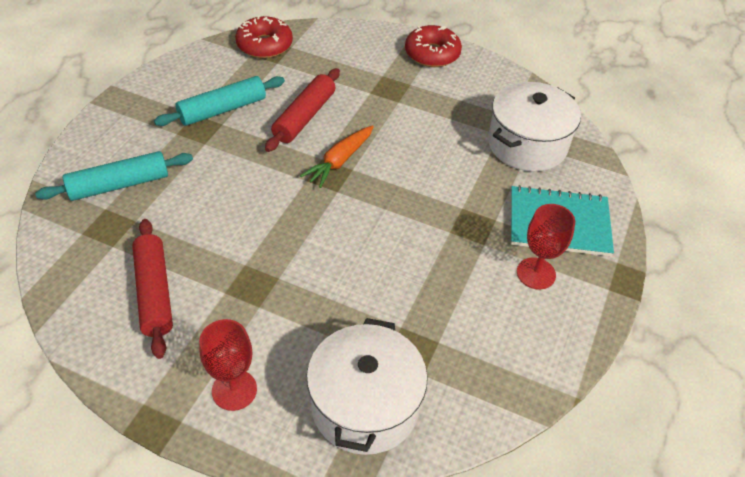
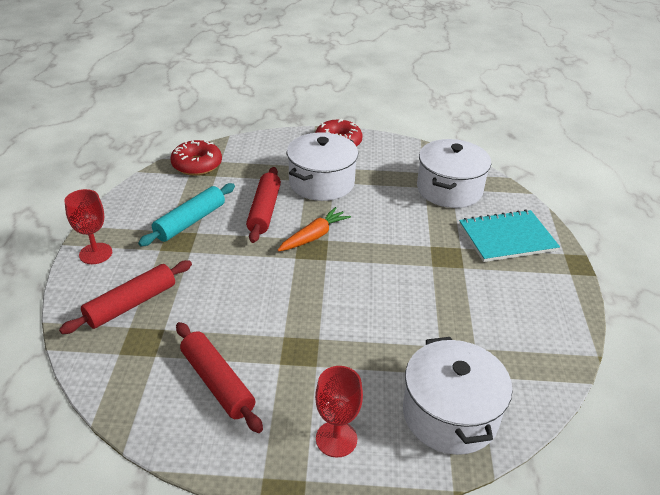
camera: 20 degrees left, 10 degrees down
(119, 185) = (131, 304): turquoise rolling pin -> red rolling pin
(340, 161) = (314, 236): orange carrot -> orange carrot turned 150 degrees counterclockwise
(385, 99) = (321, 183): none -> white pot
(536, 273) = (514, 277): red goblet -> red goblet (95, 253)

